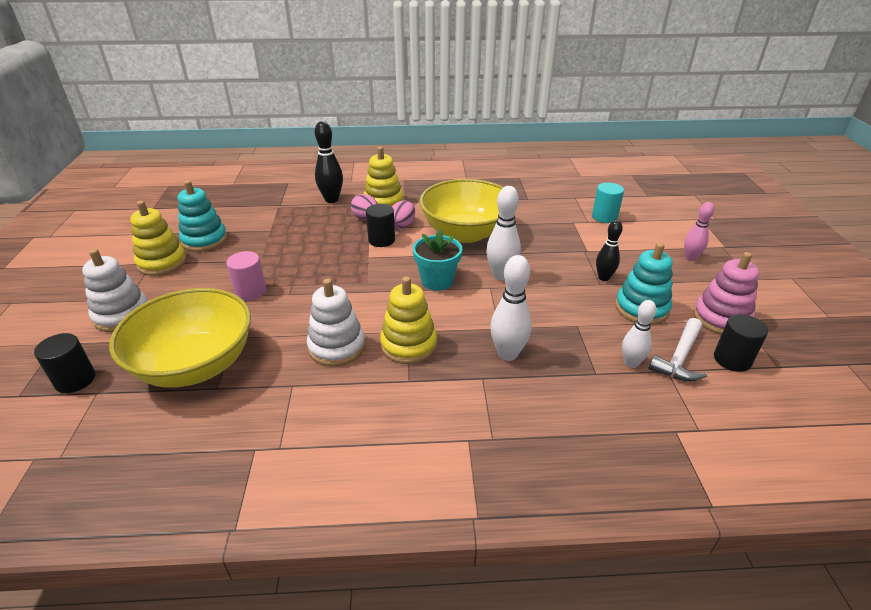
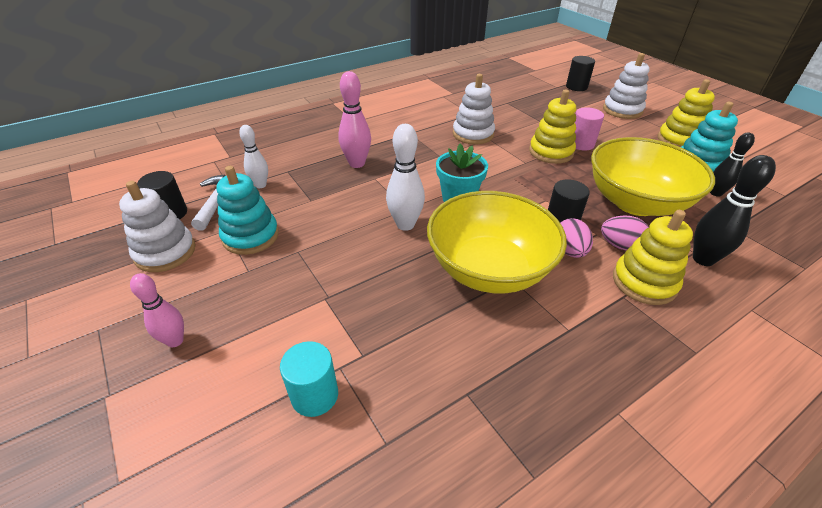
camera: 150 degrees right, 5 degrees up
(196, 365) = (535, 106): yellow bowl -> yellow bowl (635, 202)
(408, 345) = (429, 148): yellow stacking toy -> yellow stacking toy (551, 152)
(507, 354) = (357, 163): white bowling pin -> pink bowling pin
(603, 278) = (295, 261): black bowling pin -> black bowling pin (715, 193)
(721, 318) = (165, 252): pink stacking toy -> white stacking toy

